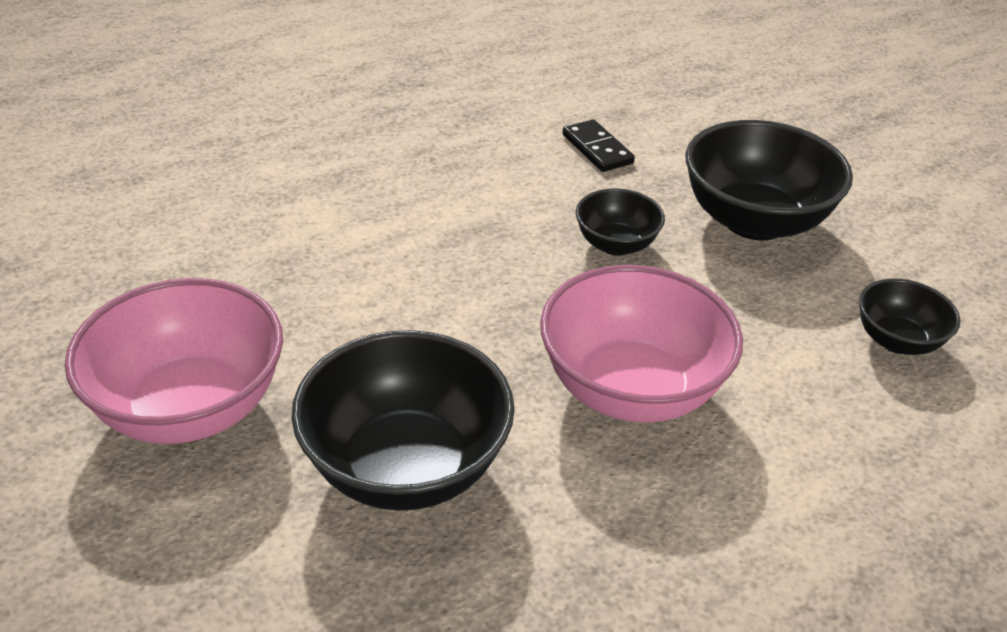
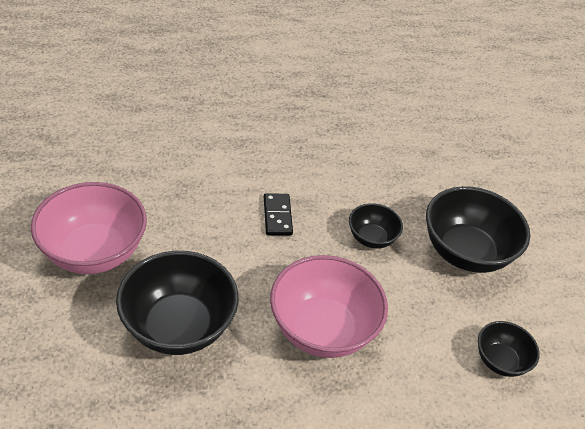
camera: 20 degrees right, 5 degrees up
(597, 149) = (400, 172): black domino -> black domino (277, 216)

